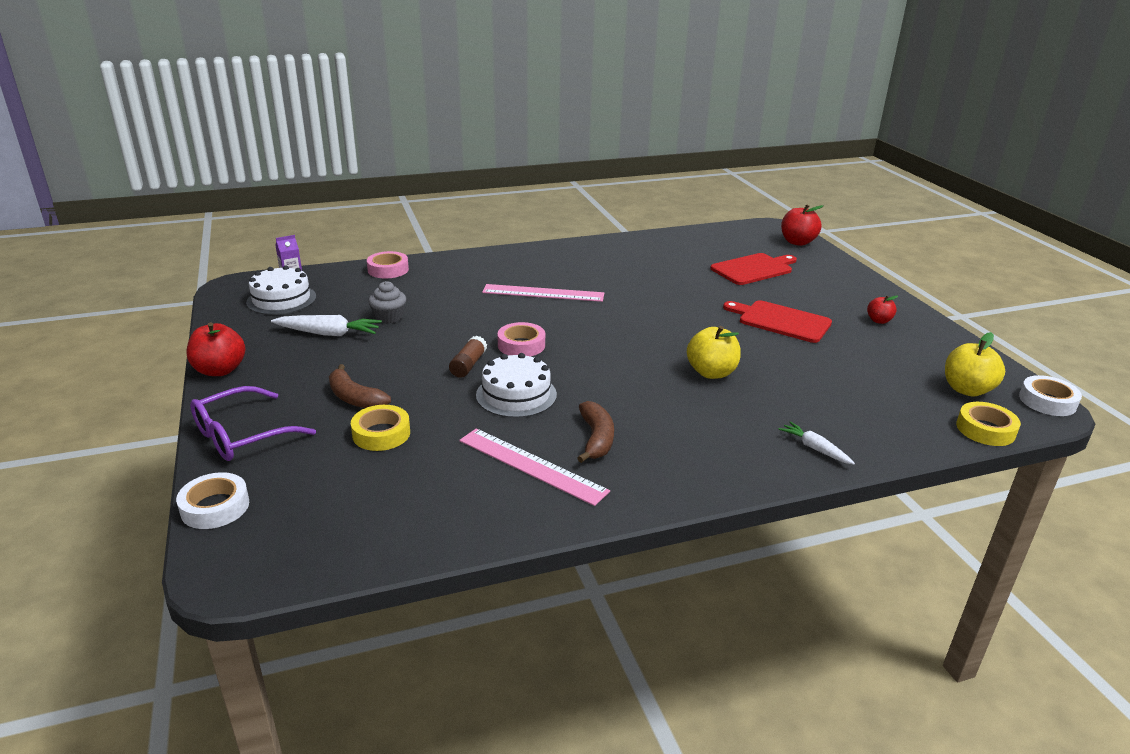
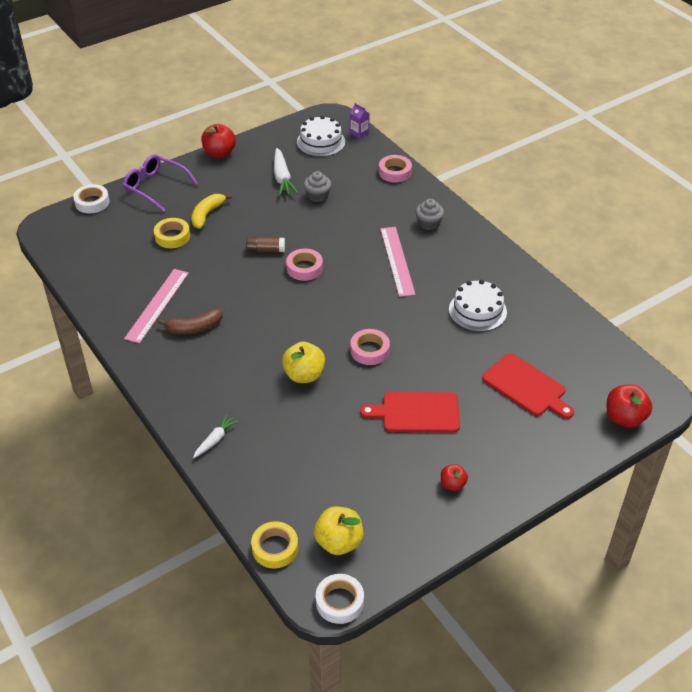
camera: 75 degrees right, 15 degrees up
(355, 398) = (207, 214): brown banana -> yellow banana
(493, 268) = (429, 223): none -> grey cupcake
(516, 395) = (235, 281): white cake -> white cake (477, 311)
(682, 330) = (369, 350): none -> pink tape
(781, 321) = (417, 412): red cutting board -> red cutting board turned 105 degrees counterclockwise

